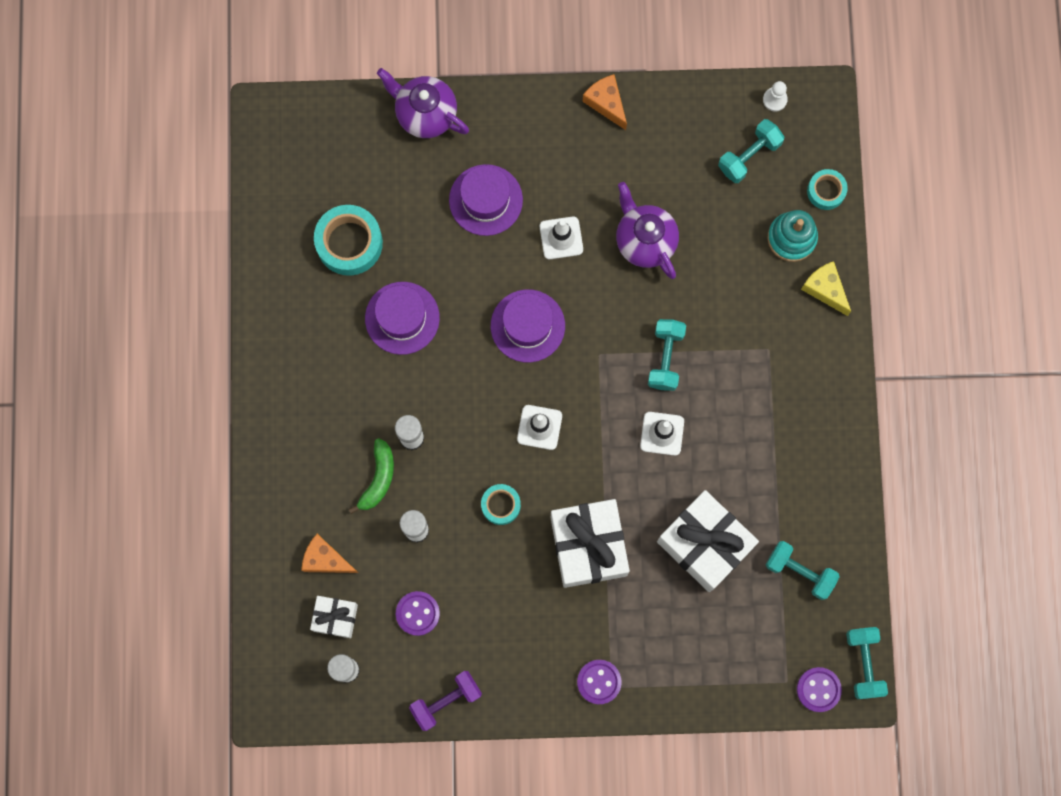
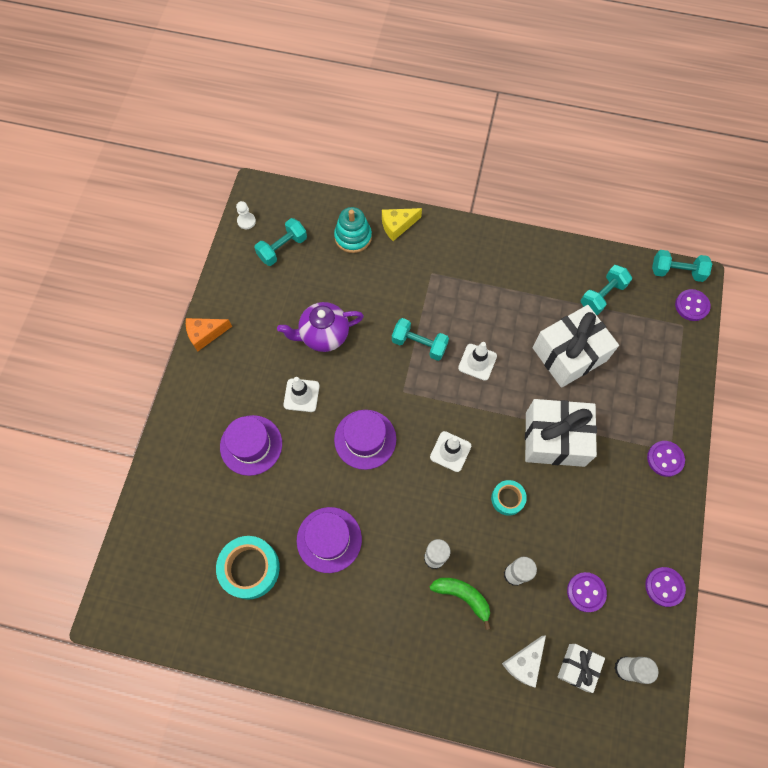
camera: 75 degrees left, 10 degrees down
(326, 559) = (524, 662): orange cheese -> white cheese
(425, 114) = (161, 475): purple teapot -> none
(446, 701) = (664, 587): purple dumbbell -> purple button
(749, 156) = (282, 248): turquoise dumbbell -> turquoise dumbbell turned 75 degrees clockwise
(826, 191) = (325, 207): turquoise tape -> none

